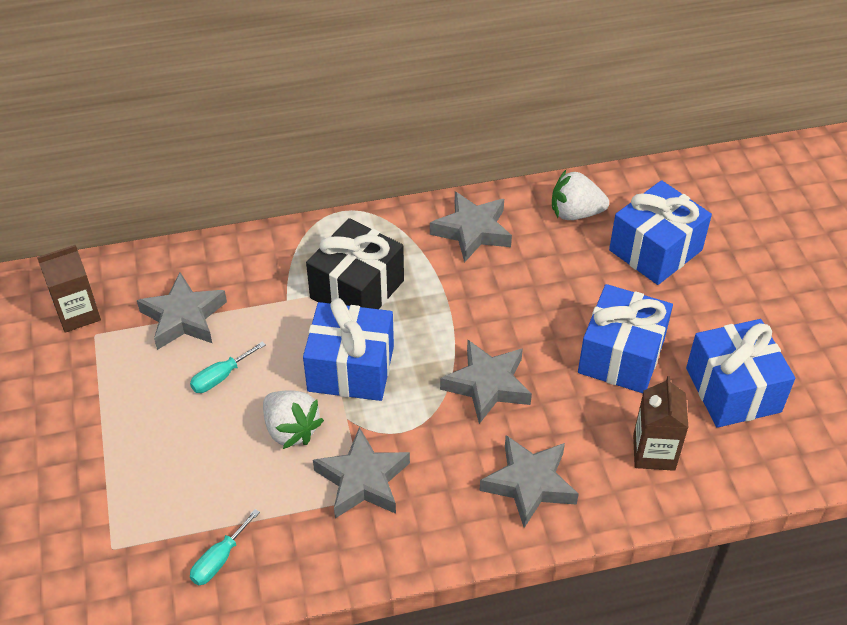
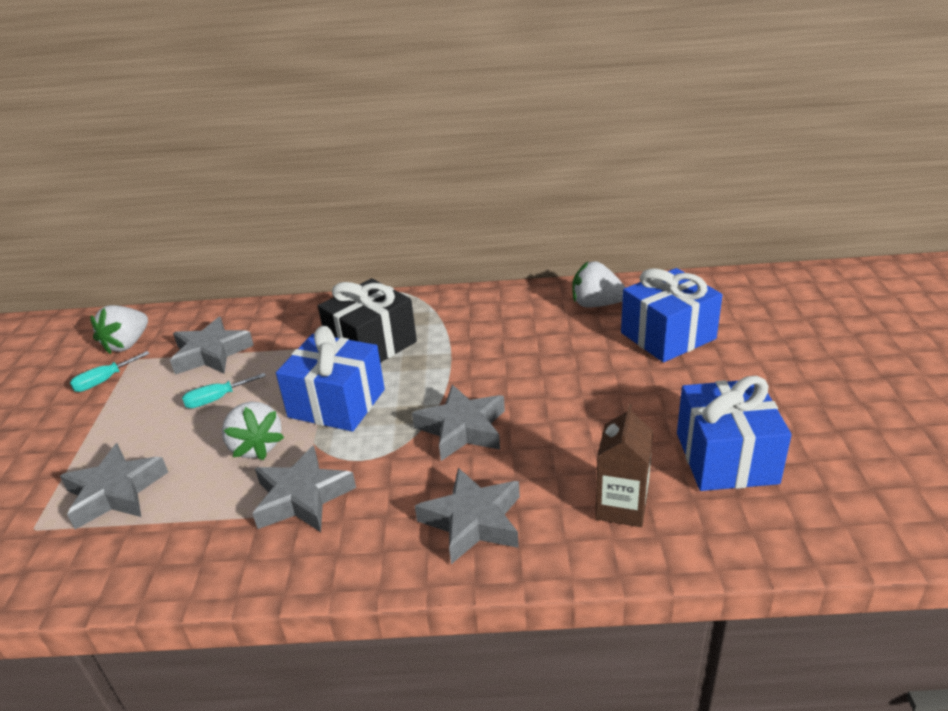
camera: 15 degrees right, 15 degrees down
(78, 314) = (127, 344): brown carton -> white strawberry
(219, 560) = (124, 552): turquoise screwdriver -> turquoise screwdriver (104, 381)
(472, 231) = (494, 311): grey star -> grey star (115, 492)
(621, 356) = (609, 417): blue gift -> none

